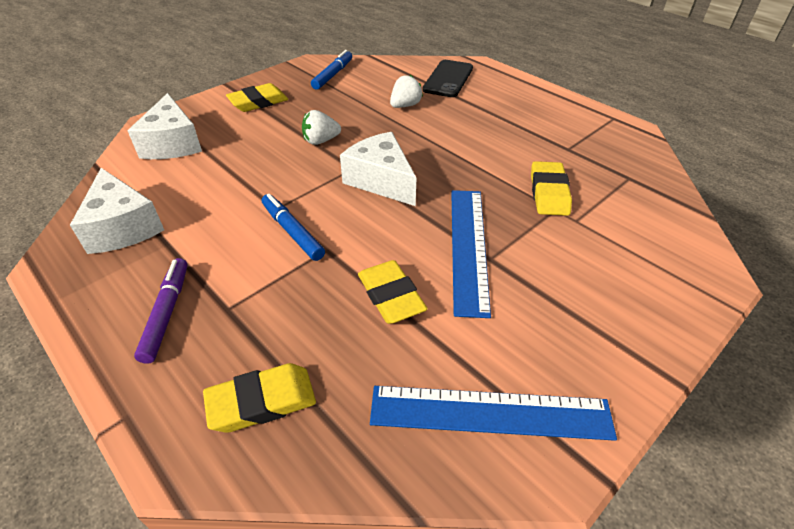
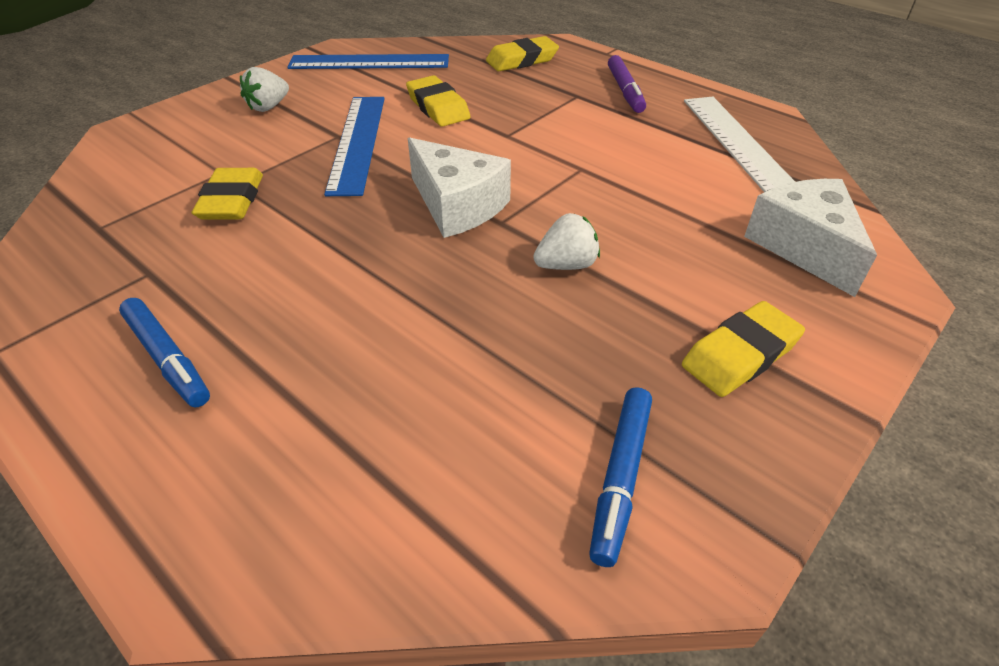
camera: 175 degrees right, 0 degrees up
(123, 227) = (737, 143): white cheese -> white ruler
(292, 232) = (549, 147): blue marker -> blue marker (168, 358)
(405, 105) = (422, 363): white strawberry -> white strawberry (268, 107)
(448, 79) = (303, 479): black phone -> none

